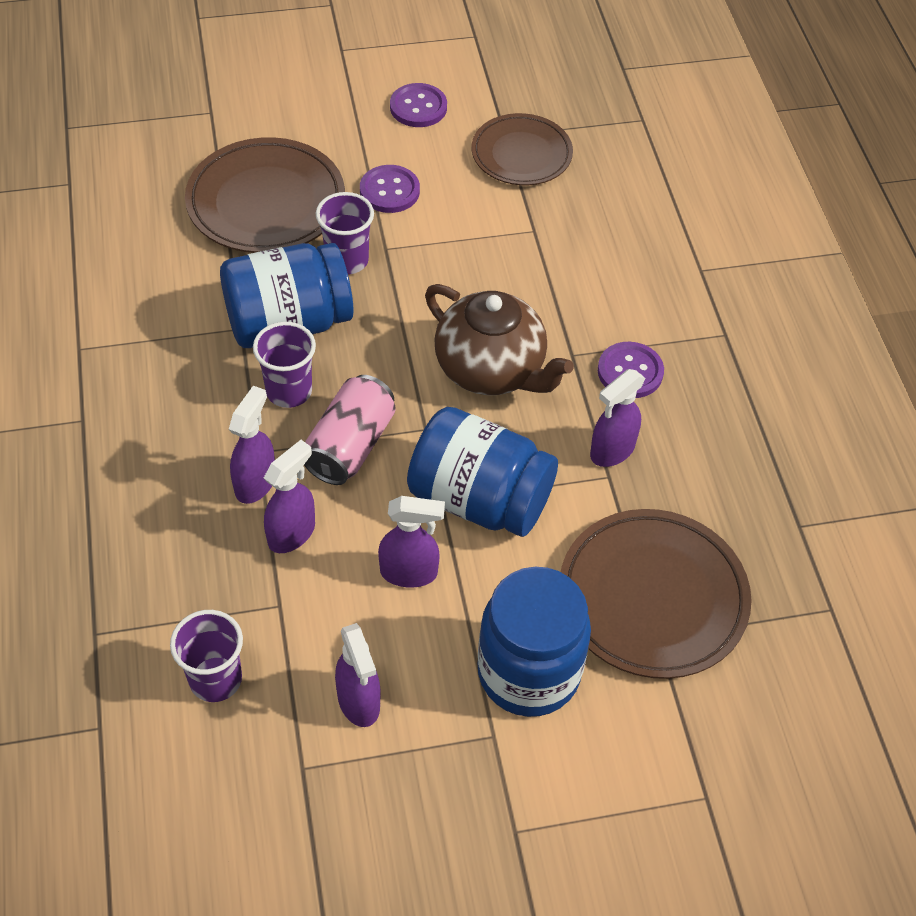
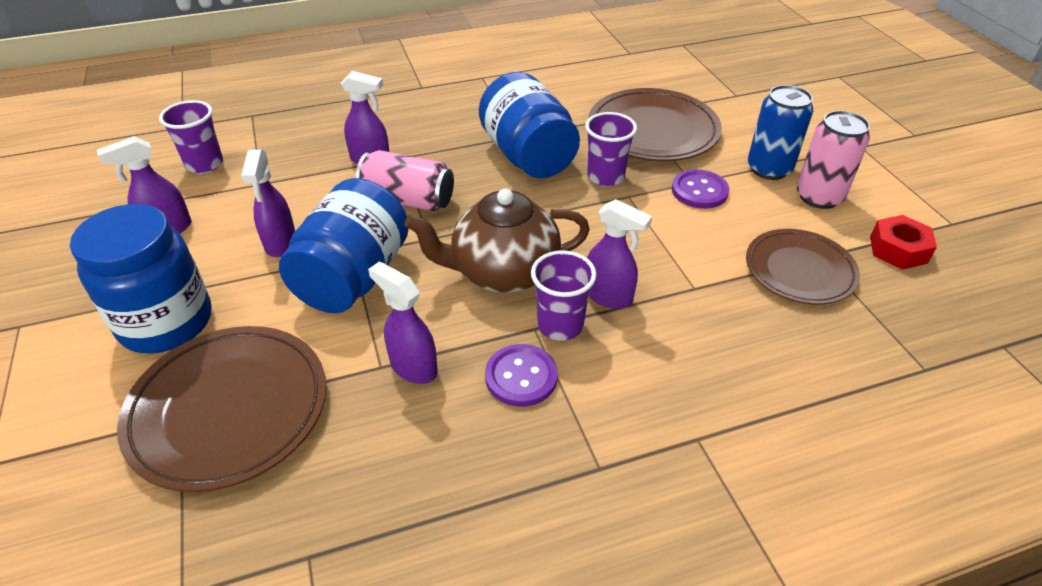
camera: 85 degrees right, 10 degrees down
(289, 391) = (459, 164): purple cup -> purple cup (560, 325)
(292, 533) = (324, 181): purple spray bottle -> purple spray bottle (608, 296)
(364, 128) = (769, 169): none -> blue can
(418, 107) = (819, 197): purple button -> pink can
(491, 370) = (503, 272): brown teapot -> brown teapot turned 45 degrees clockwise
(504, 82) = (898, 250): none -> red nut

